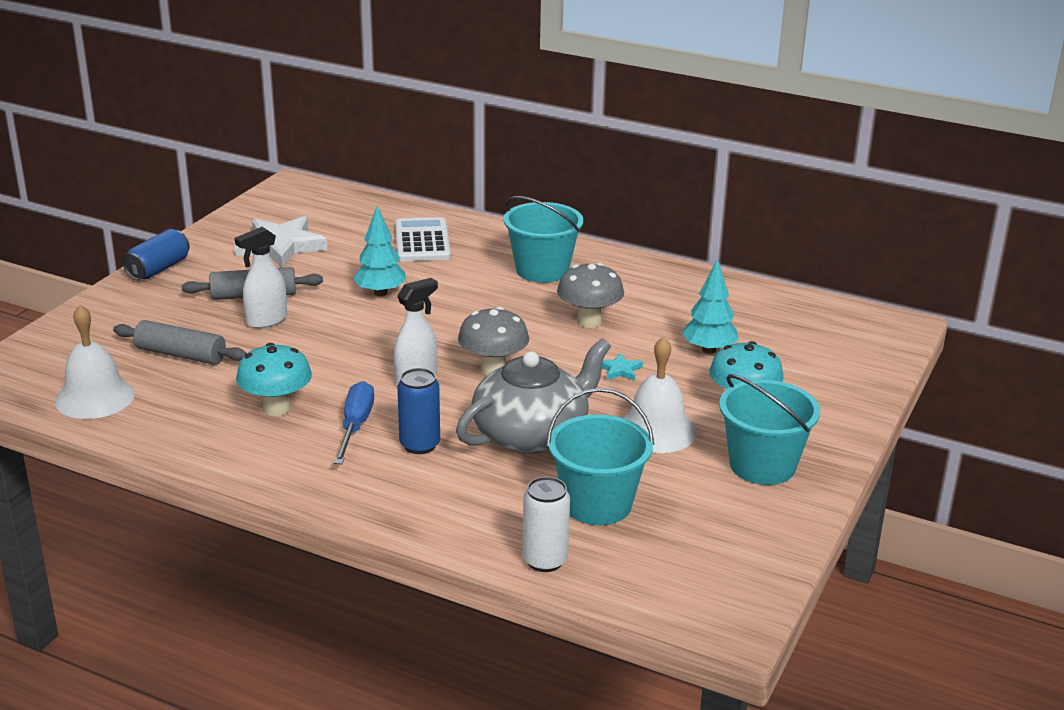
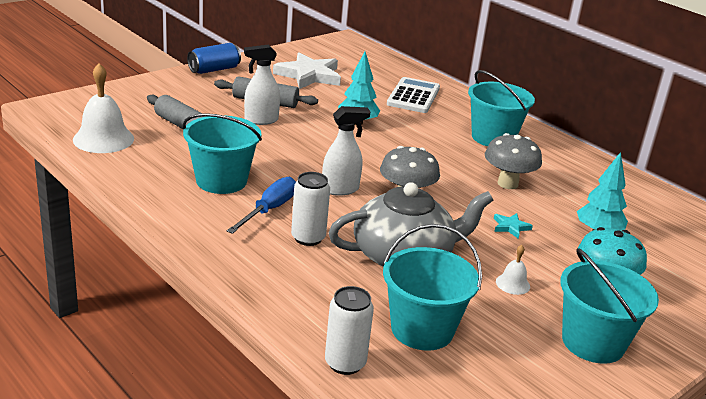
camera: 20 degrees right, 0 degrees up
(276, 408) = (221, 181): turquoise mushroom -> turquoise bucket
(420, 445) = (308, 238): blue can -> white can
(656, 430) = (512, 284): white bell -> white bell, size x0.48

